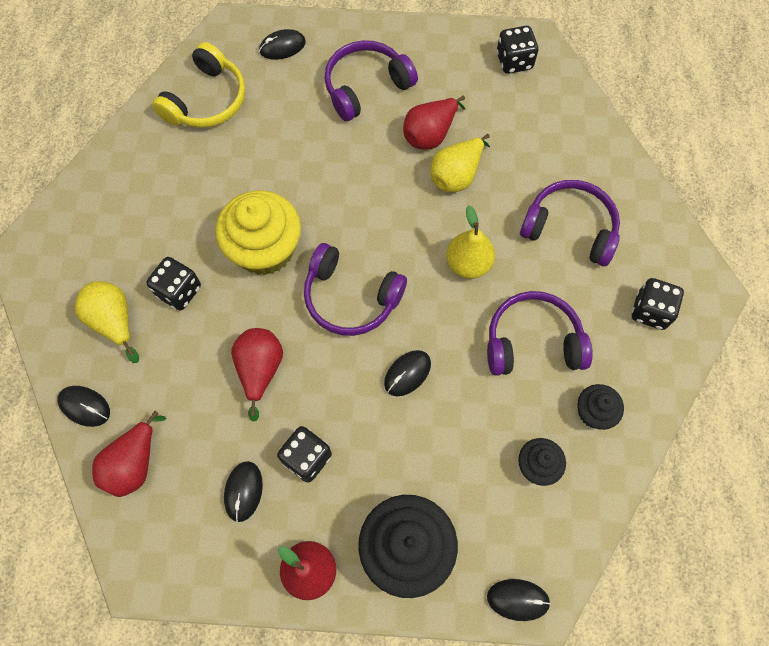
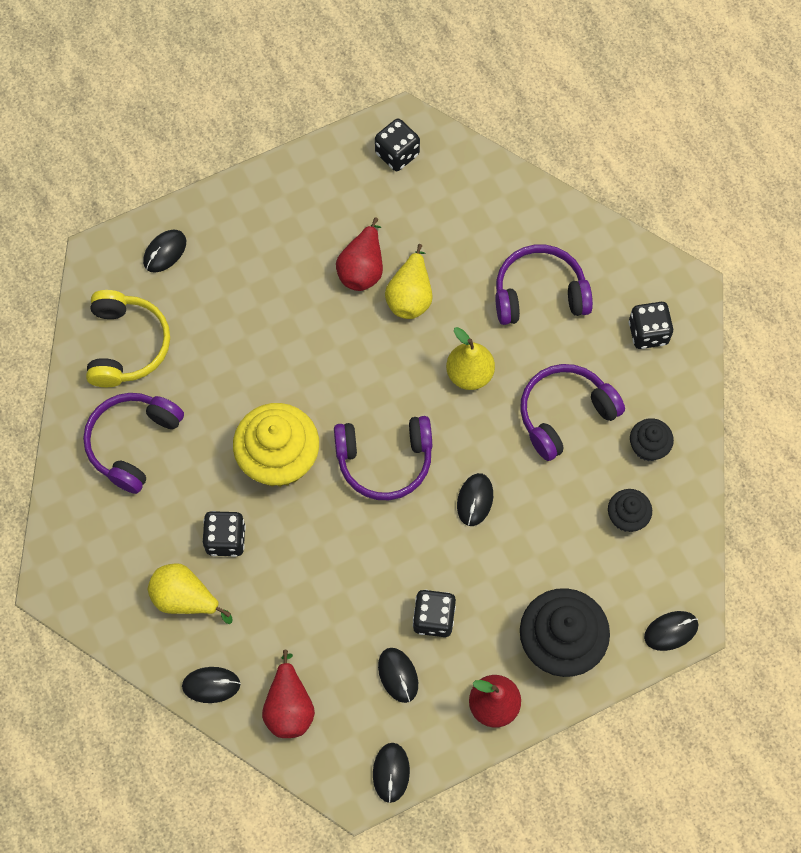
camera: 30 degrees left, 0 degrees up
(180, 578) = (391, 772): none -> black mouse
(260, 370) = (345, 567): red pear -> none
(366, 87) = (273, 252): purple headphones -> purple headphones (133, 443)

